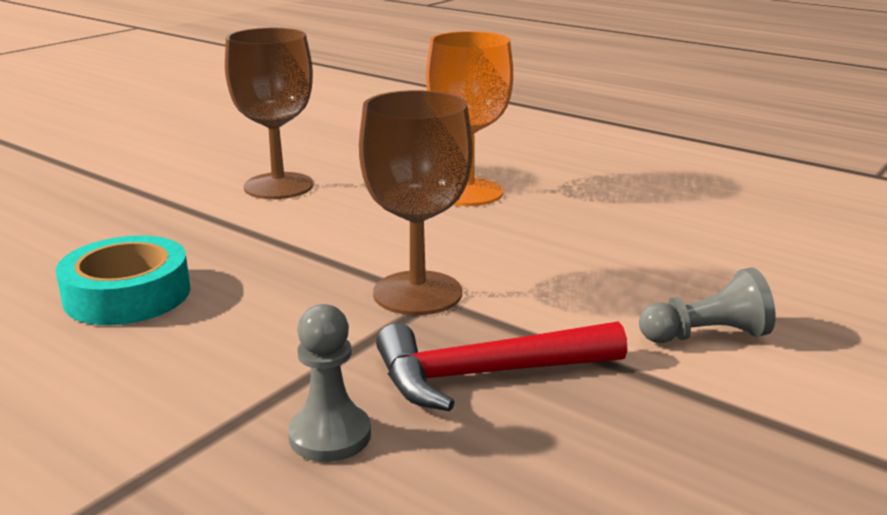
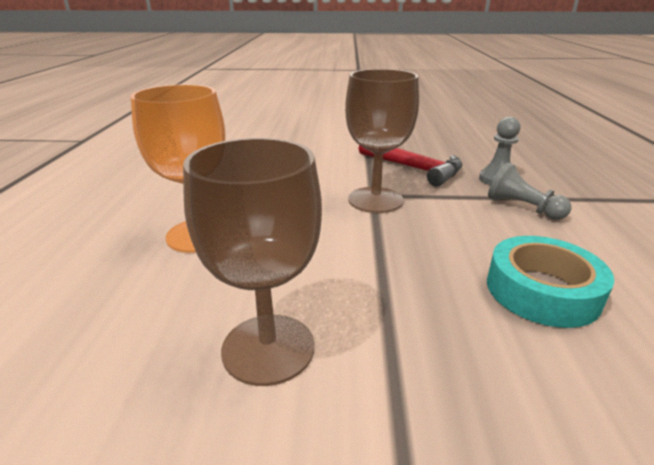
camera: 125 degrees left, 5 degrees up
(707, 335) = (324, 145): grey pawn -> grey pawn (522, 207)

